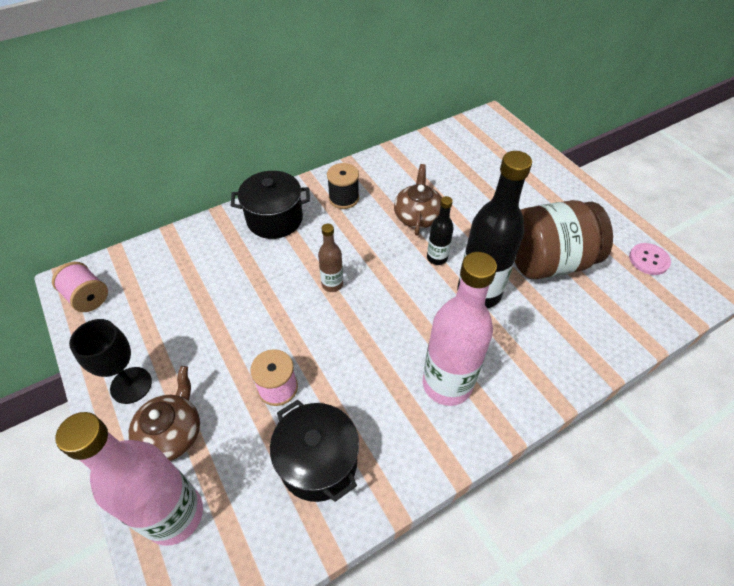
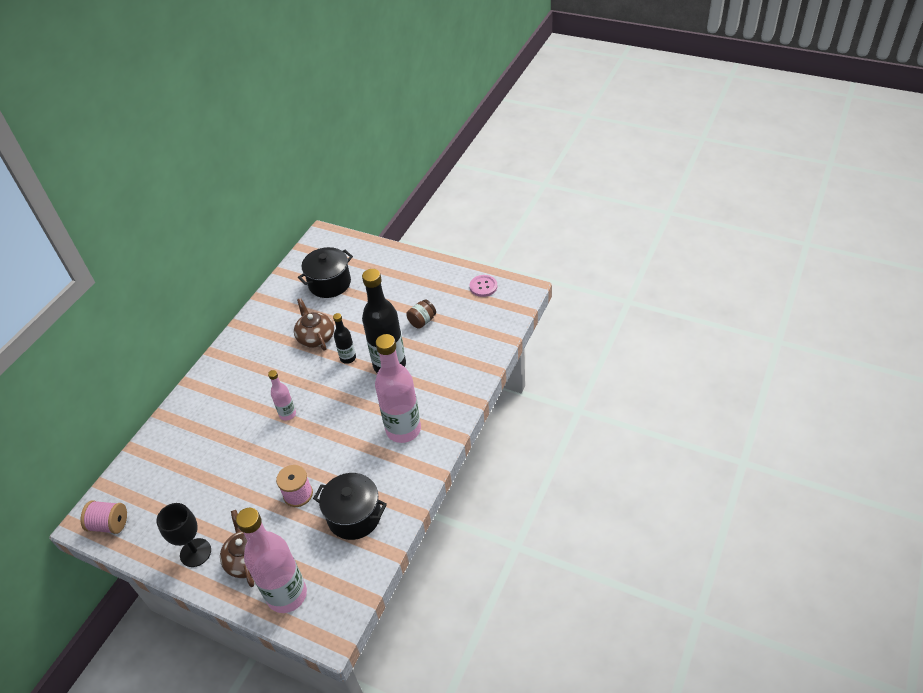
camera: 30 degrees left, 5 degrees down
(274, 219) = (210, 395): black pot -> black pot (329, 283)
(332, 284) = (287, 414): brown bottle -> pink bottle
(344, 198) = (252, 353): black spool -> none
(548, 261) = (422, 321): brown jar -> brown jar, size x0.42

